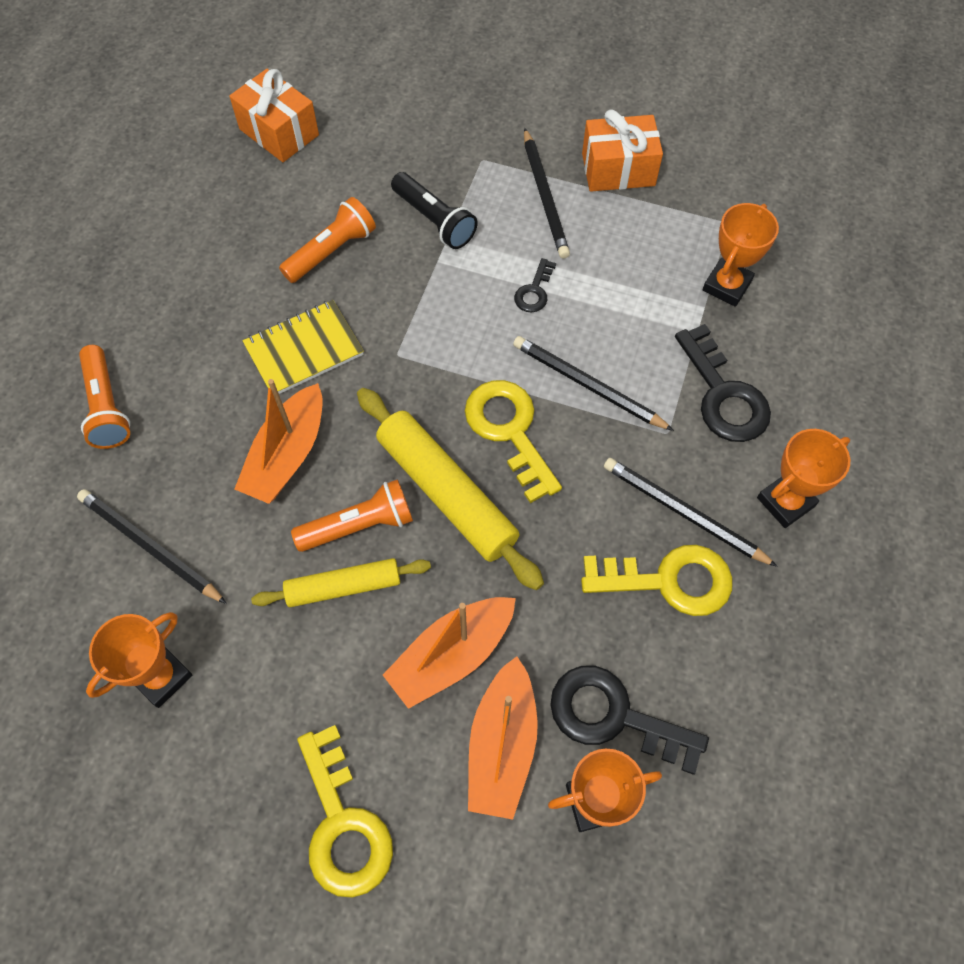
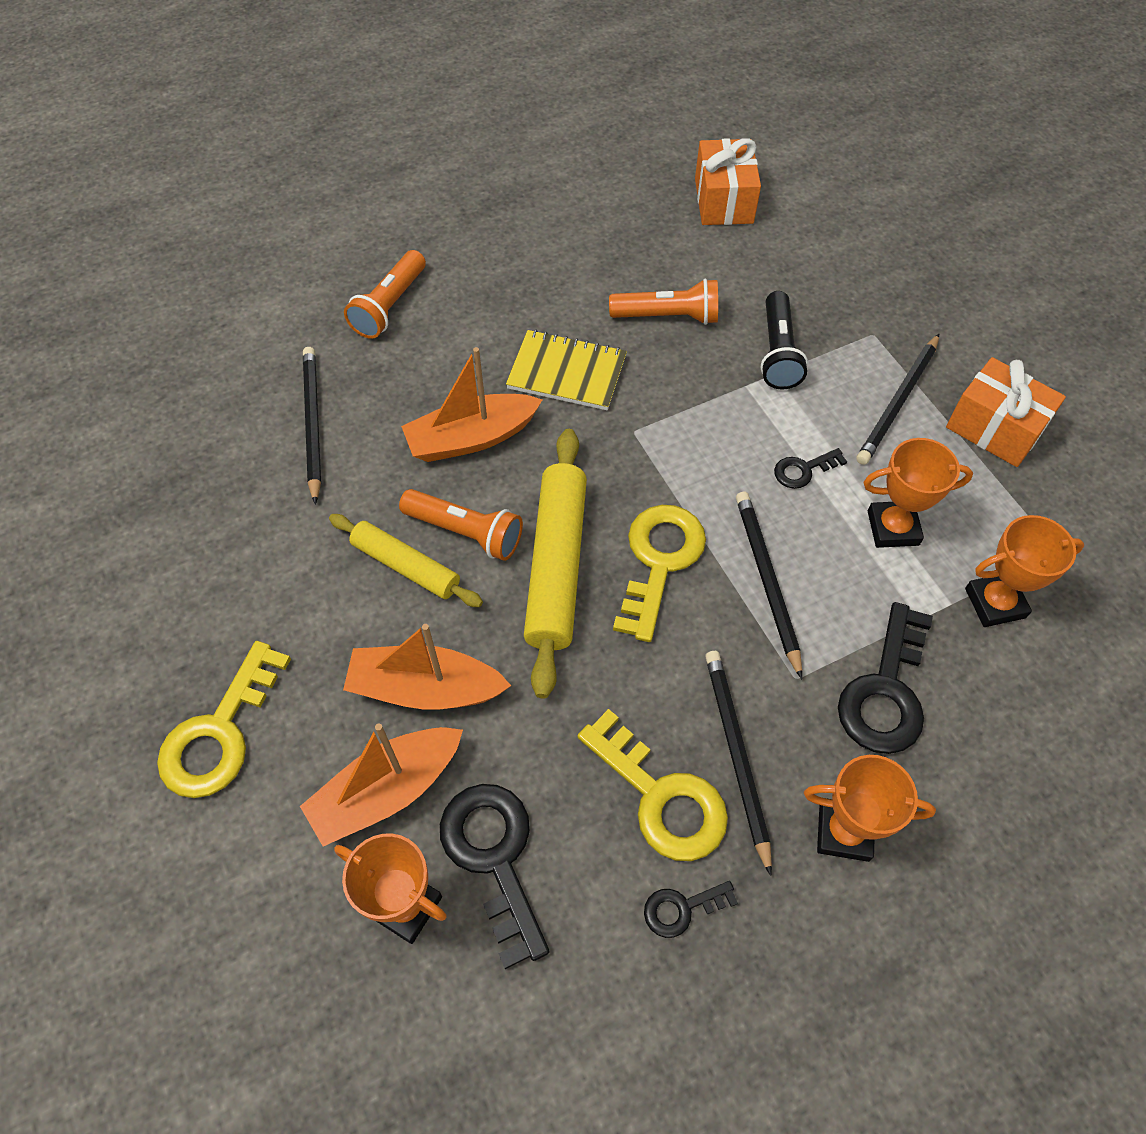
camera: 45 degrees right, 5 degrees down
(161, 676) = (224, 517): orange trophy -> orange trophy (893, 528)
(749, 635) = (682, 908): none -> black key

